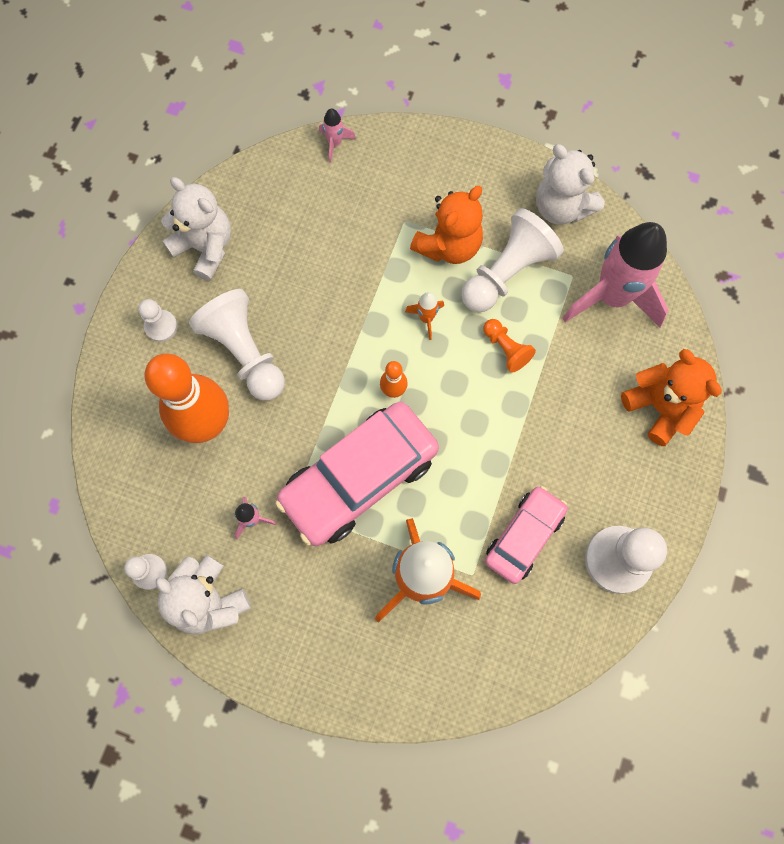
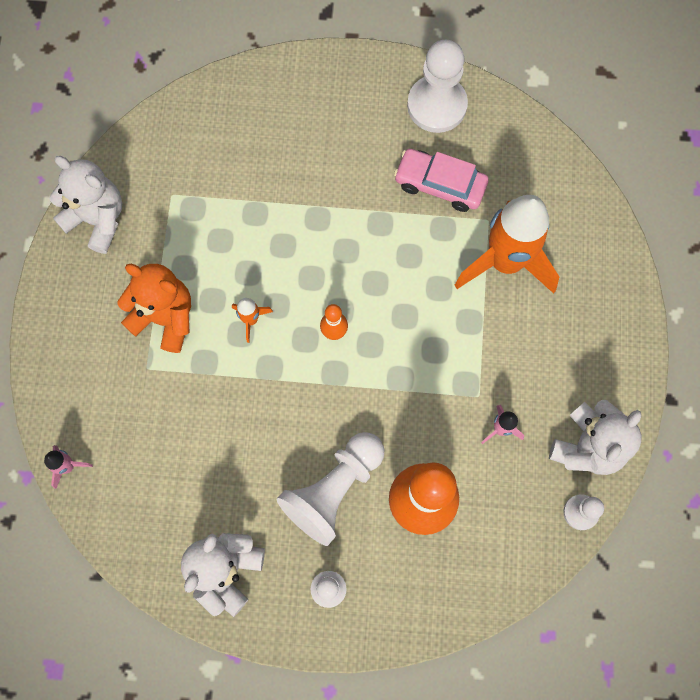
camera: 105 degrees left, 0 degrees up
(359, 478) = (430, 341): pink car -> none
(506, 349) = (264, 238): orange pawn -> none
(507, 272) = (182, 255): white pawn -> none
(561, 207) = (97, 219): white teddy bear -> white teddy bear turned 90 degrees counterclockwise
(612, 297) = (186, 155): pink rocket -> none
(659, 407) = (287, 96): orange teddy bear -> none

